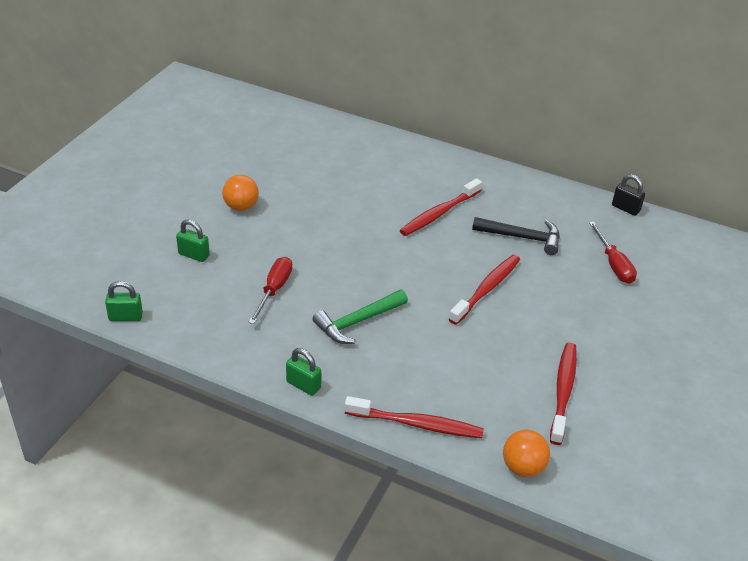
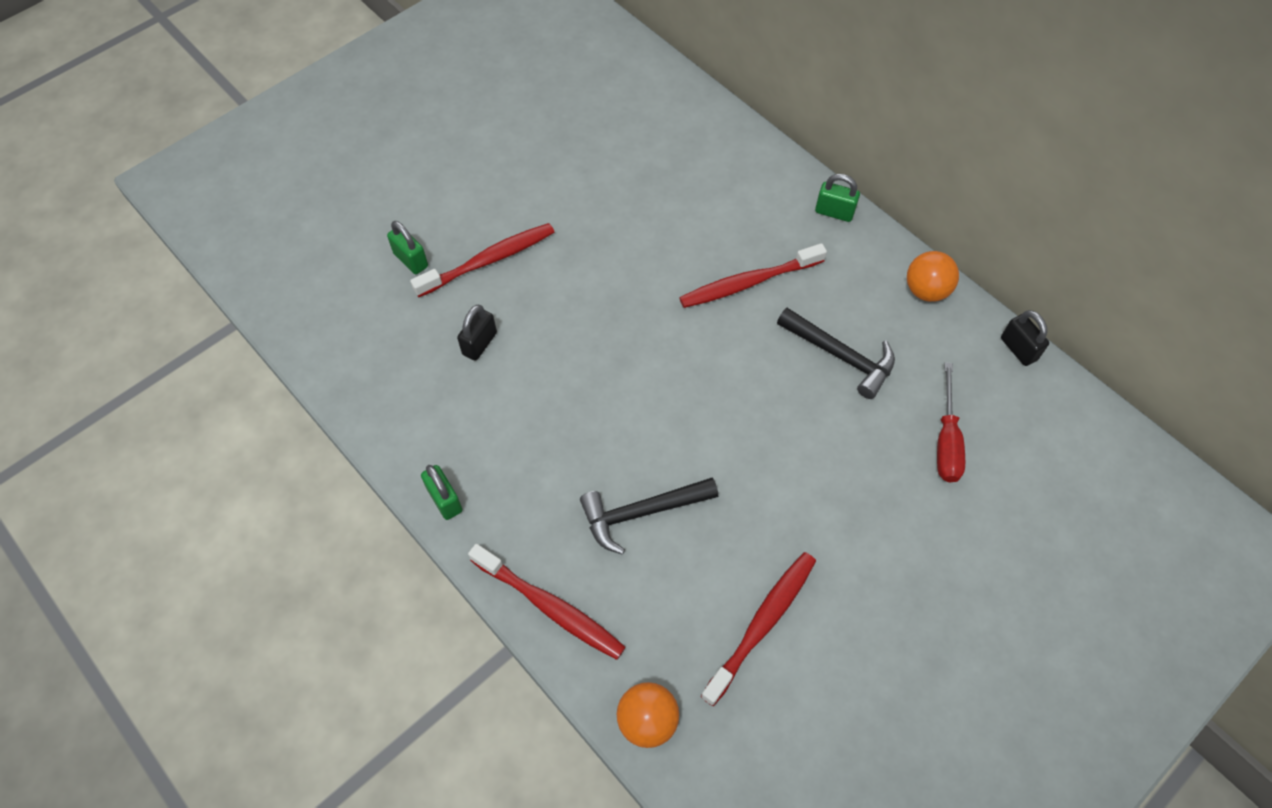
camera: 25 degrees right, 20 degrees up
(125, 317) = (292, 330): green padlock -> green padlock (834, 212)
(241, 207) = (502, 200): orange ball -> orange ball (926, 290)
(274, 290) = (479, 343): red screwdriver -> black padlock
(357, 322) = (556, 426): green hammer -> none
(446, 354) = (641, 513): none -> black hammer
(486, 289) = (747, 427): red toothbrush -> red toothbrush (489, 260)

